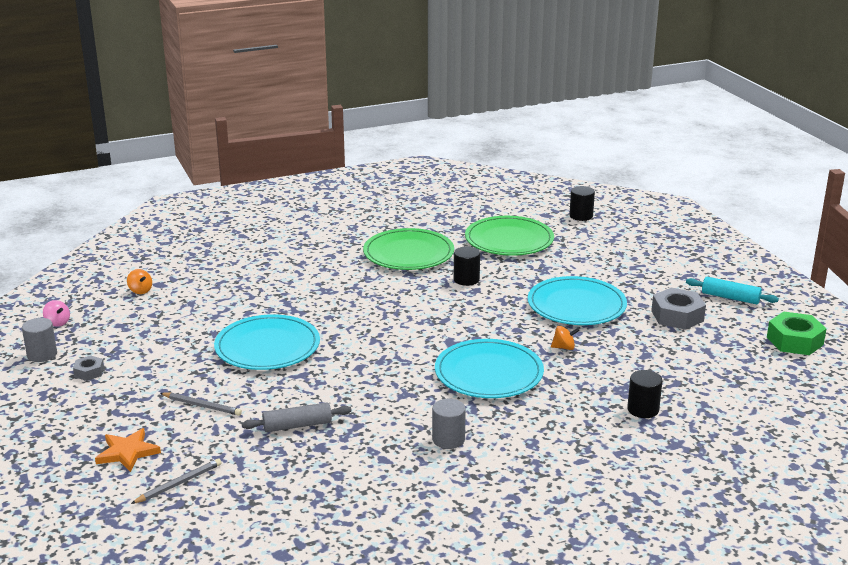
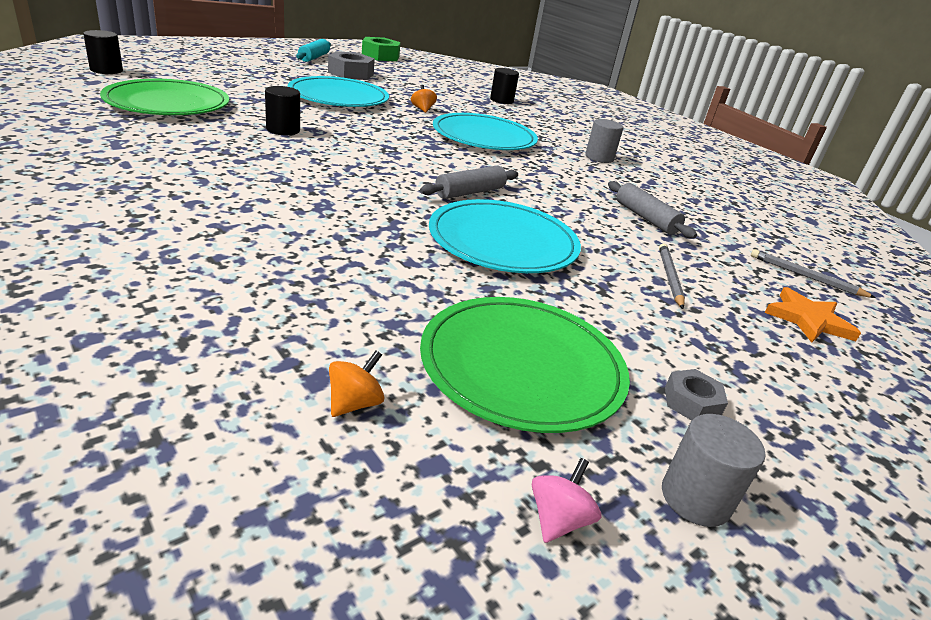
camera: 110 degrees left, 5 degrees up
(349, 345) = (470, 192): none -> grey rolling pin
(408, 253) = (197, 153): green plate -> green plate (522, 366)

